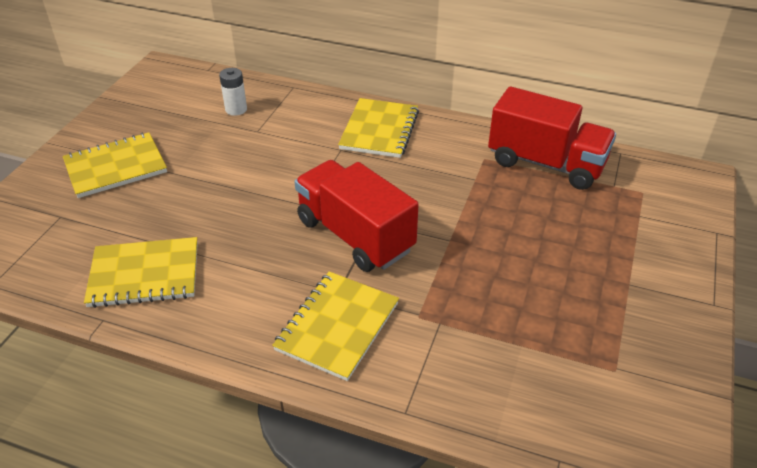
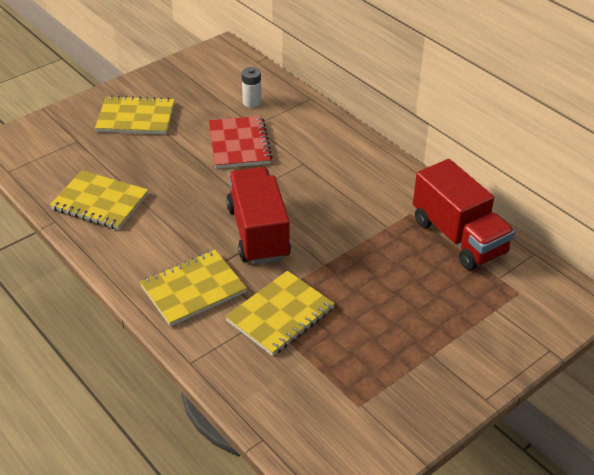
camera: 30 degrees right, 0 degrees up
(257, 154) = (239, 144): none -> red notebook
(379, 130) = (347, 159): yellow notebook -> yellow notebook (280, 315)

